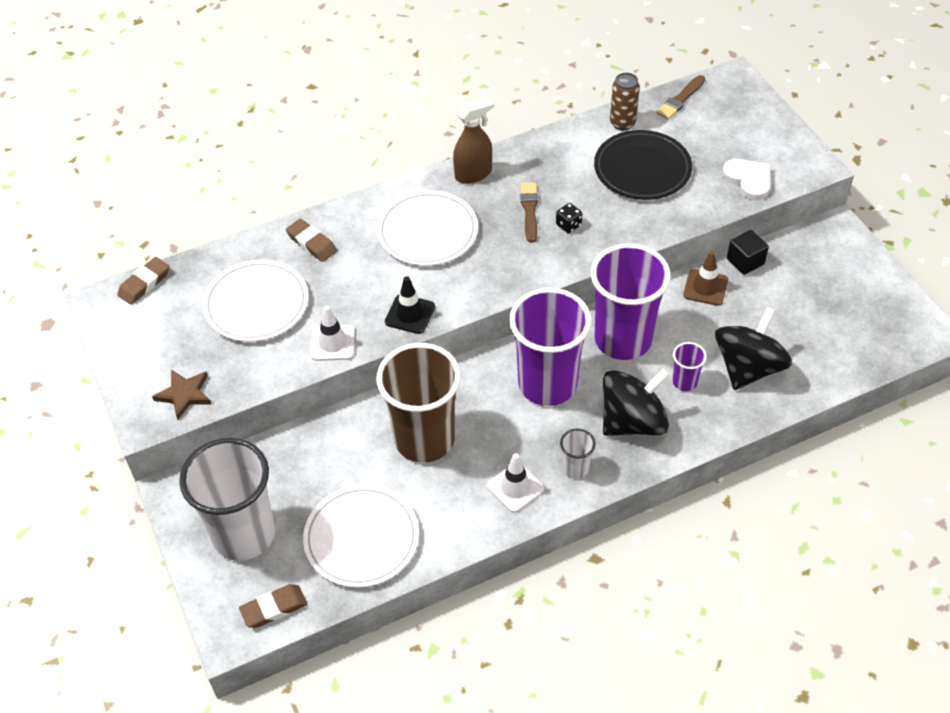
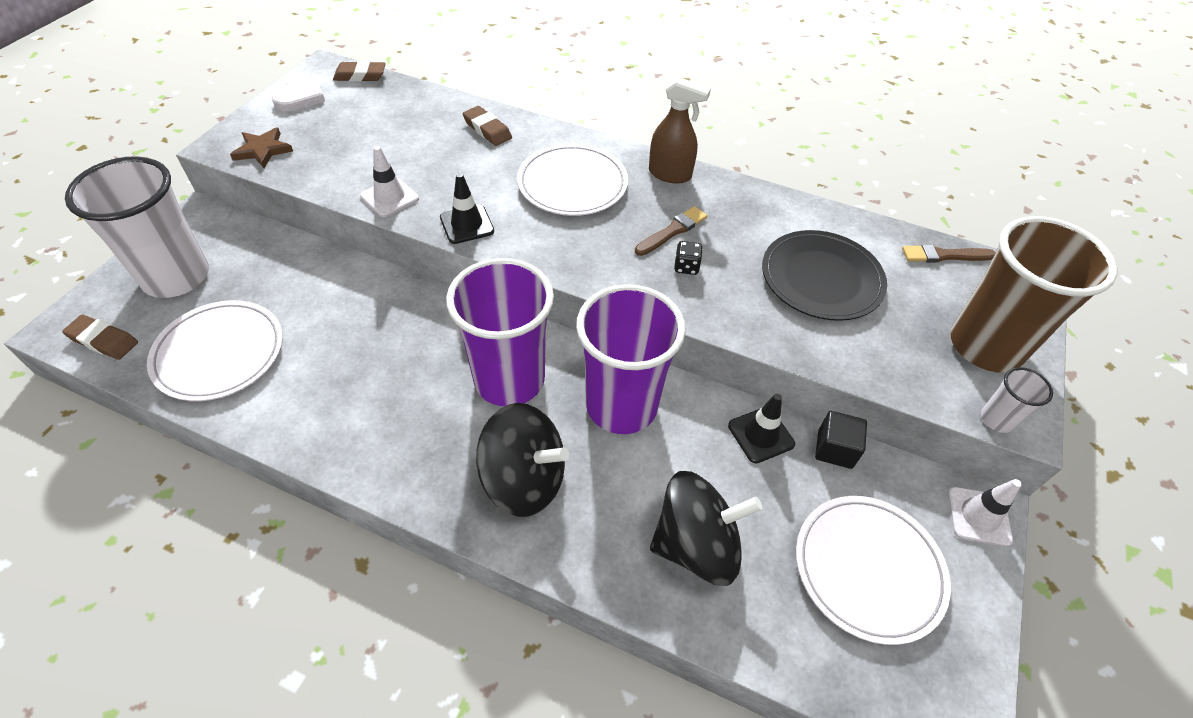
camera: 45 degrees right, 0 degrees up
(256, 304) = (393, 136): white plate -> white plate (868, 569)
(311, 243) = (487, 130): brown eraser -> brown eraser turned 45 degrees counterclockwise
(424, 439) = (367, 330): brown cup -> brown cup (985, 346)
(515, 487) = (360, 431): white traffic cone -> white traffic cone (978, 516)
(575, 468) = (422, 466): white cup -> white cup (997, 419)
(622, 123) = (856, 232): brown can -> none
(684, 382) = (618, 494): purple cup -> none
(705, 287) = (761, 435): brown traffic cone -> black traffic cone
(748, 180) = (920, 371): white heart -> white heart (300, 96)

